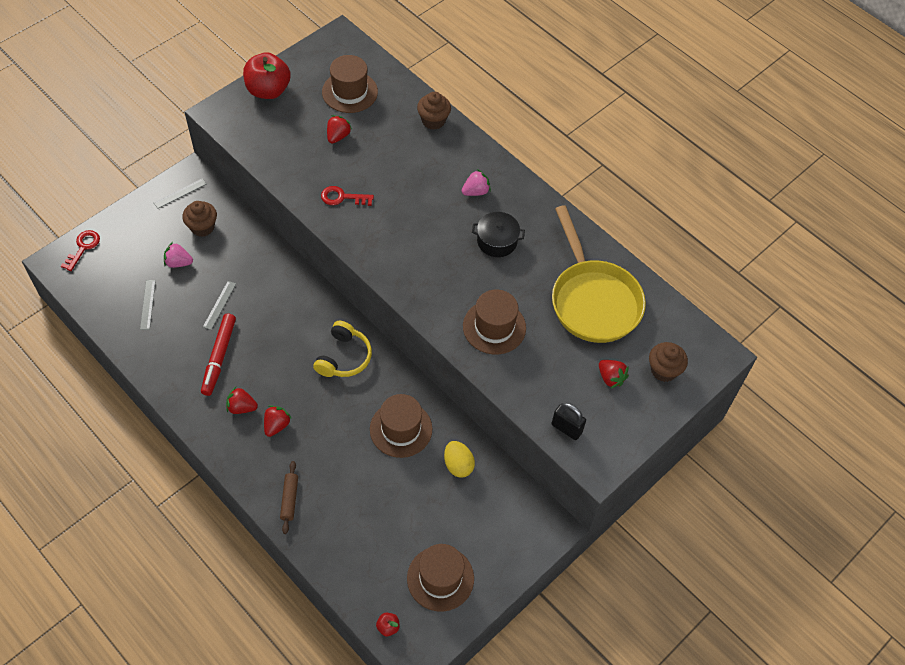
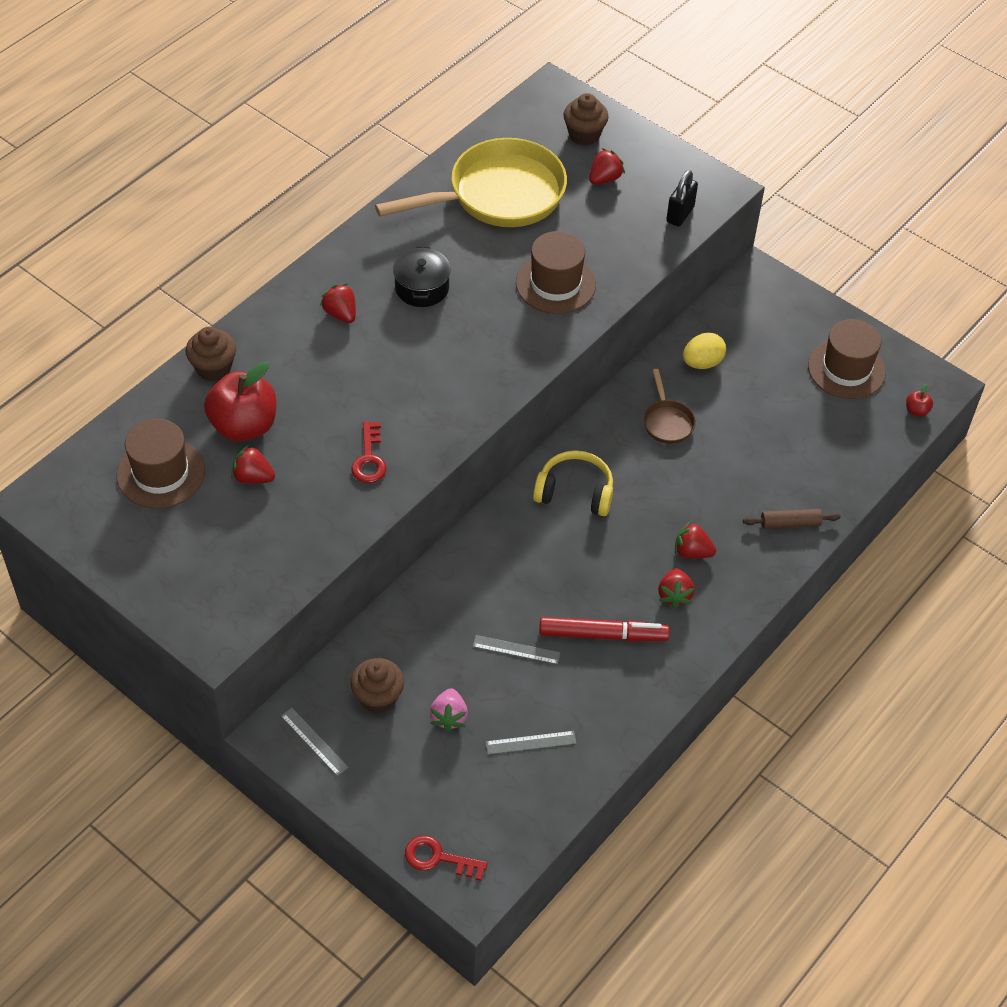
camera: 95 degrees left, 5 degrees down
(268, 90) = (162, 579): red apple -> red apple (244, 426)
(401, 429) = (667, 422): brown hat -> brown pan
(475, 191) = (341, 314): pink strawberry -> red strawberry

